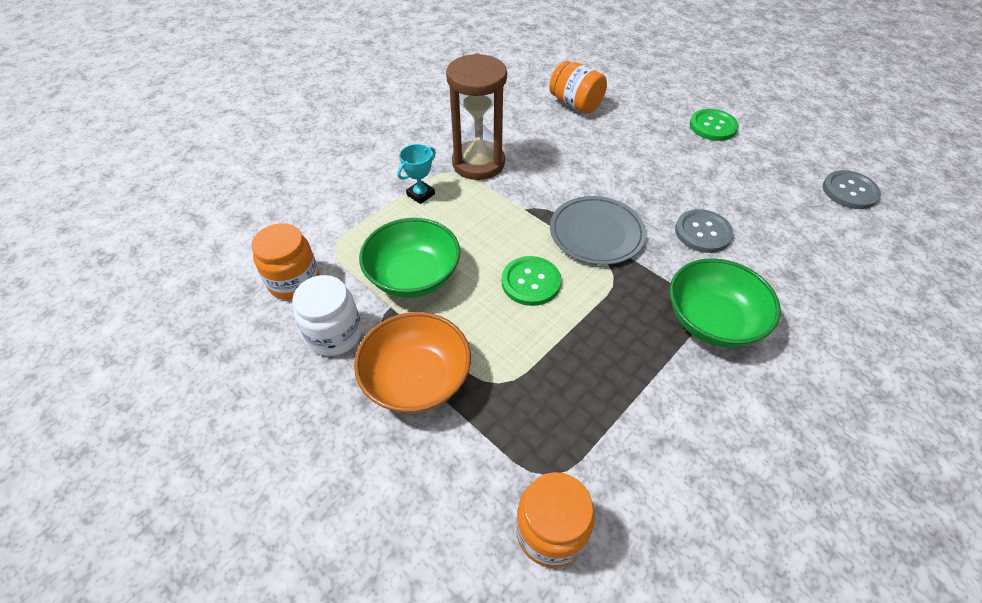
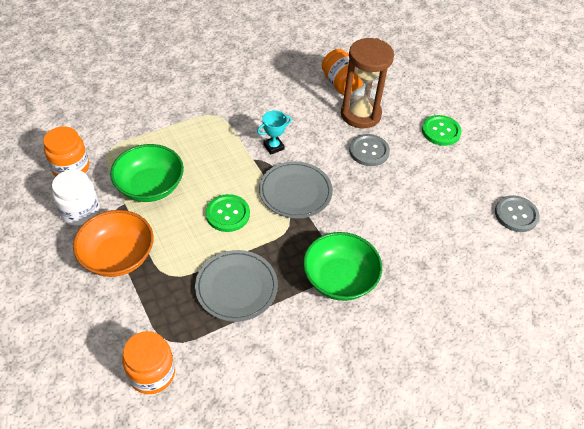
camera: 15 degrees right, 0 degrees up
(420, 194) = (185, 127): turquoise trophy -> turquoise trophy (273, 147)
(478, 163) = (239, 114): brown hourglass -> brown hourglass (360, 114)
(595, 371) = (236, 287): none -> grey plate
(703, 232) = (375, 214): grey button -> grey button (369, 151)

